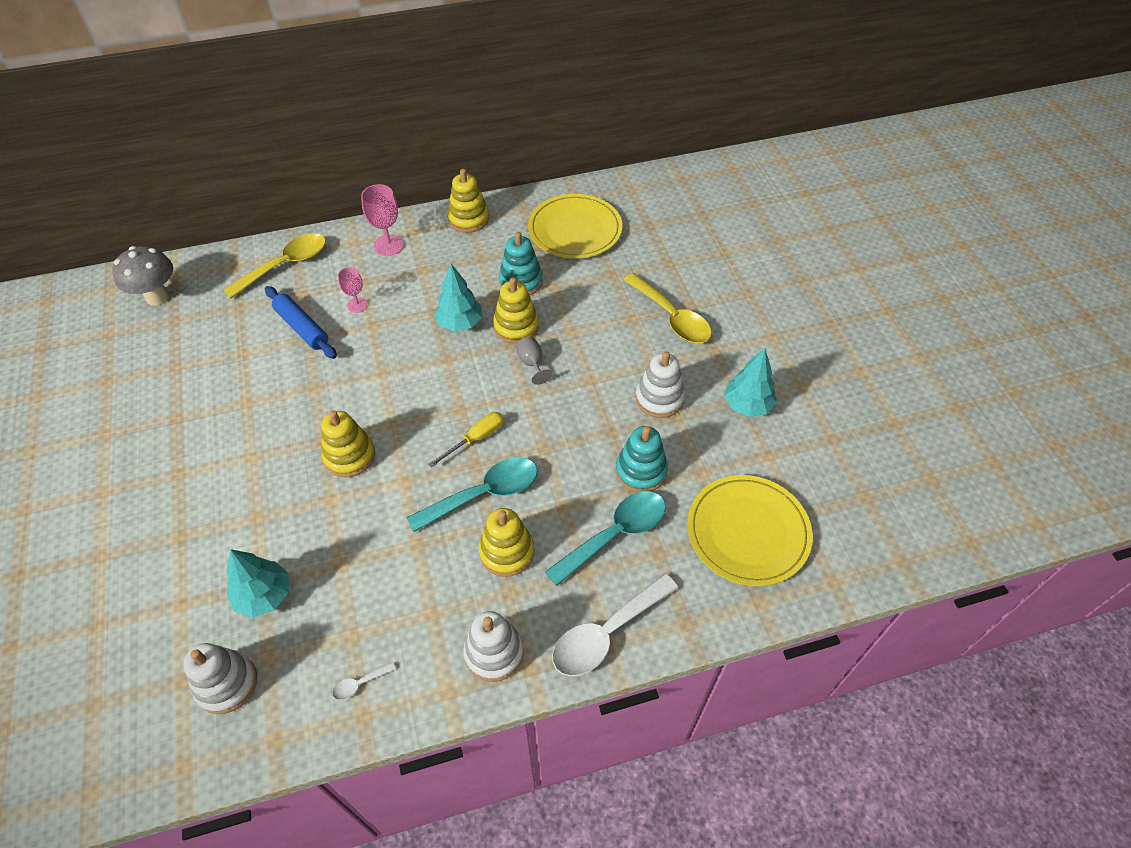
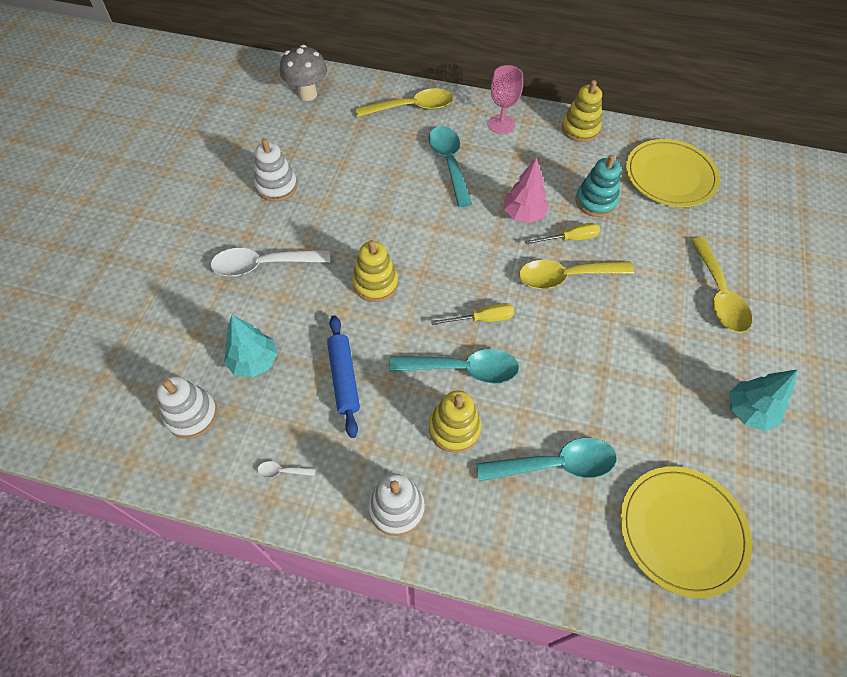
camera: 30 degrees right, 5 degrees up
(302, 327) = (397, 163): blue rolling pin -> blue rolling pin (344, 378)
(357, 305) = (449, 163): pink goblet -> turquoise spoon
(460, 323) = (523, 215): turquoise tree -> pink tree
(516, 326) = (570, 239): yellow stacking toy -> yellow screwdriver
(532, 363) = (566, 277): grey goblet -> yellow spoon
(606, 633) = (499, 548): white spoon -> white spoon (263, 265)
(641, 471) = (610, 420): turquoise stacking toy -> none
(659, 399) = (664, 363): white stacking toy -> white stacking toy (277, 186)

